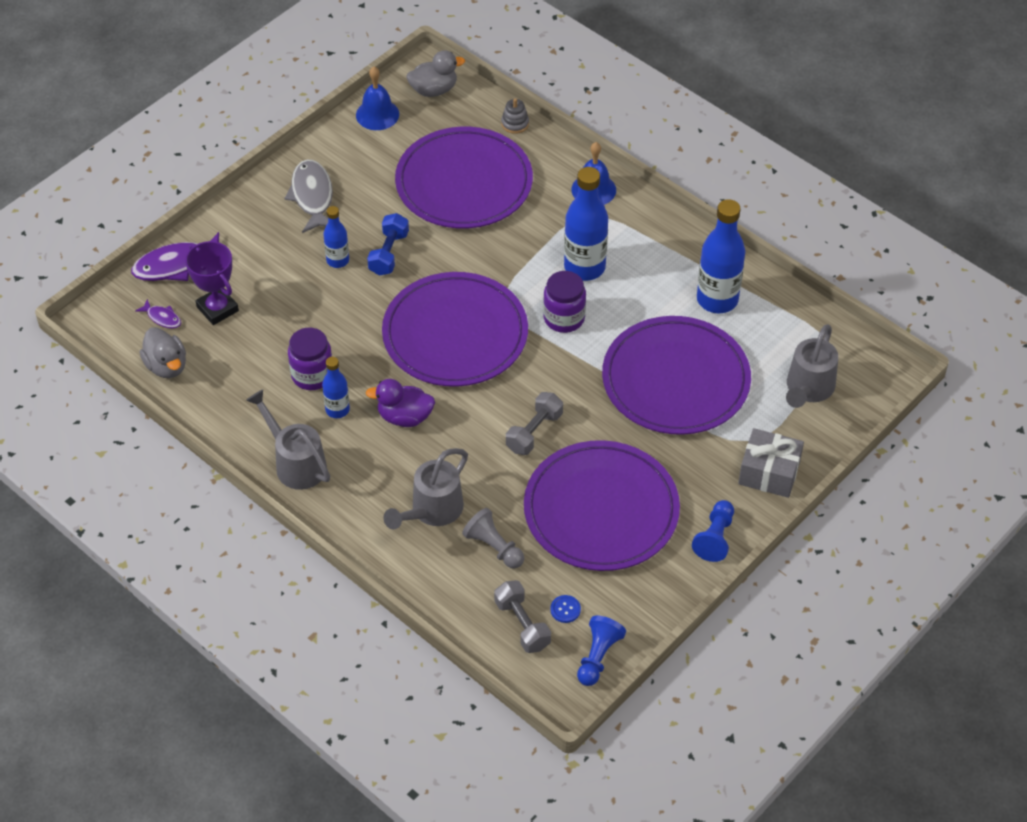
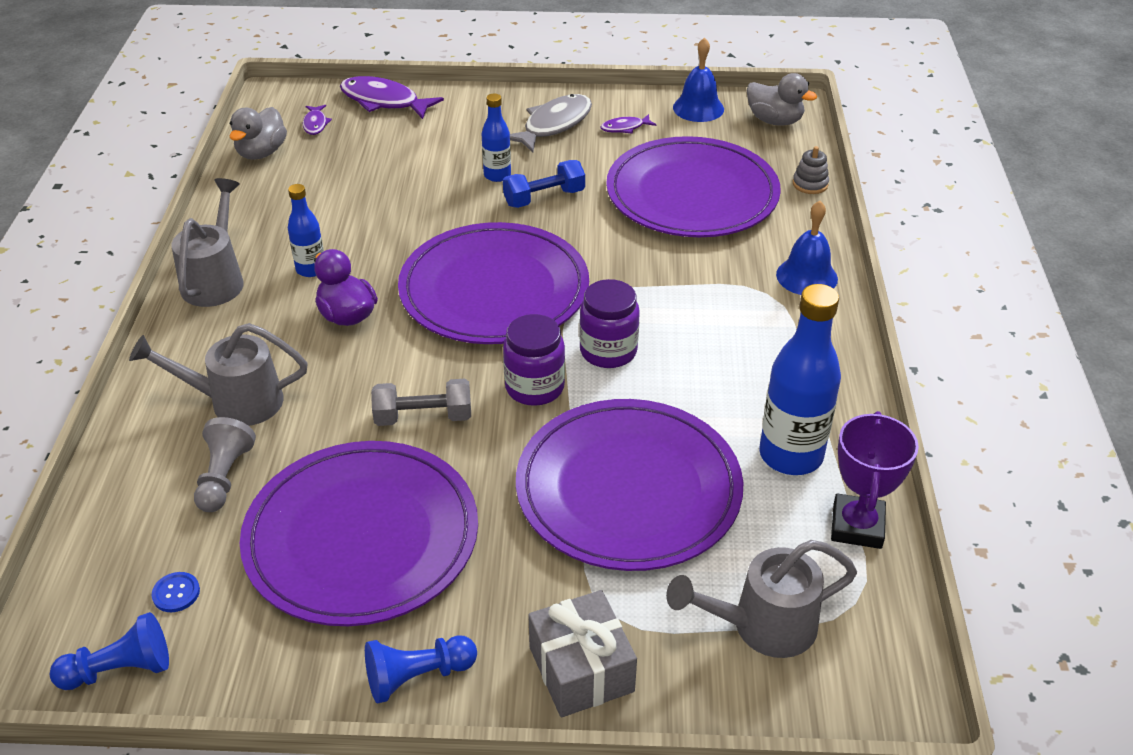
camera: 50 degrees right, 10 degrees down
(217, 309) = (359, 144): purple trophy -> purple trophy (857, 526)
(312, 375) = (339, 233): purple jar -> purple jar (534, 387)
(357, 164) = (625, 128): none -> purple fish
(522, 624) = (123, 567): grey dumbbell -> none
(584, 267) = (696, 327): blue bottle -> none

